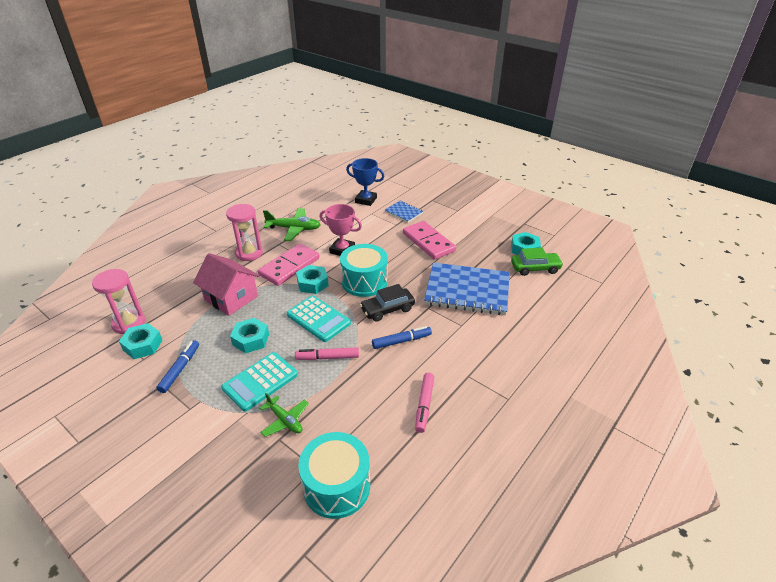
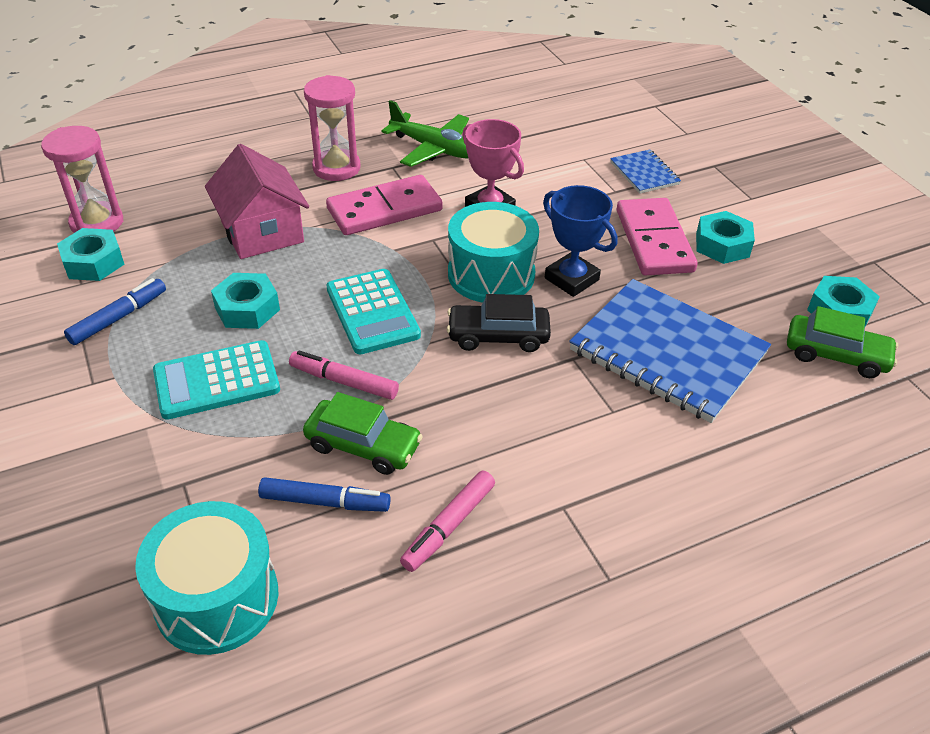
camera: 25 degrees right, 5 degrees up
(285, 420) = (211, 457): green plane -> none
(312, 283) = (403, 249): turquoise nut -> turquoise nut (722, 245)
(358, 384) = (363, 445): none -> green car
(366, 200) = (589, 133): blue trophy -> blue trophy (571, 279)
(401, 341) = (485, 400): blue marker -> blue marker (325, 502)

